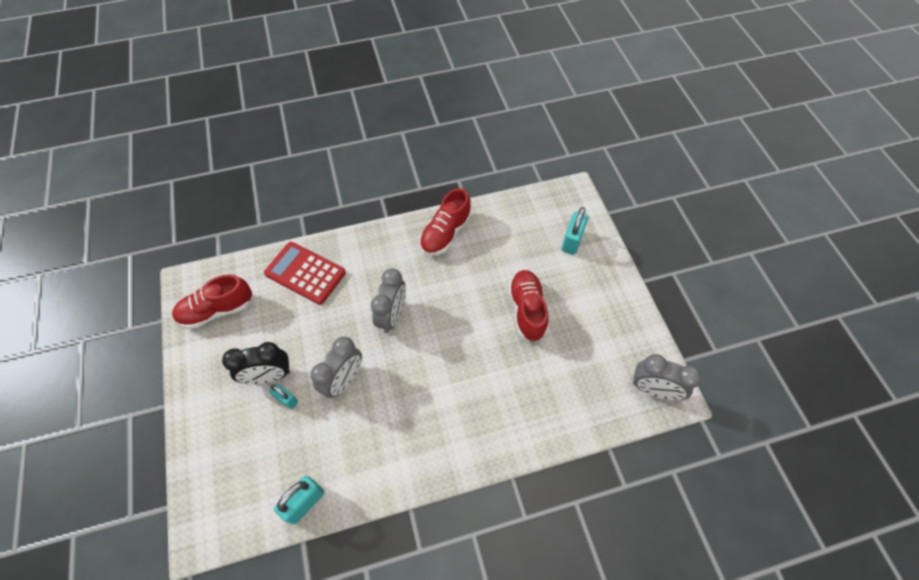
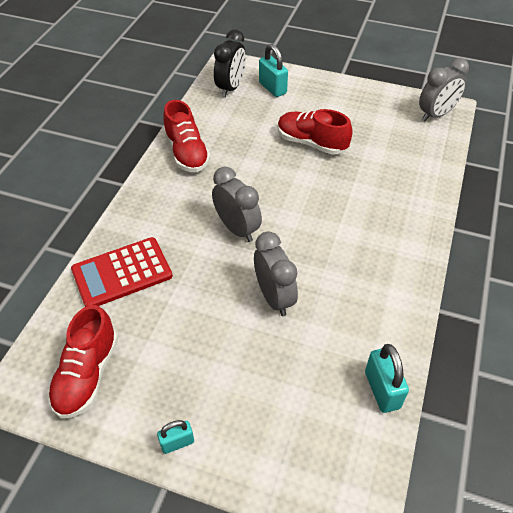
camera: 55 degrees left, 10 degrees down
(269, 376) = (216, 359): black clock -> black clock (231, 88)
(286, 399) = (256, 355): turquoise padlock -> turquoise padlock (177, 442)

